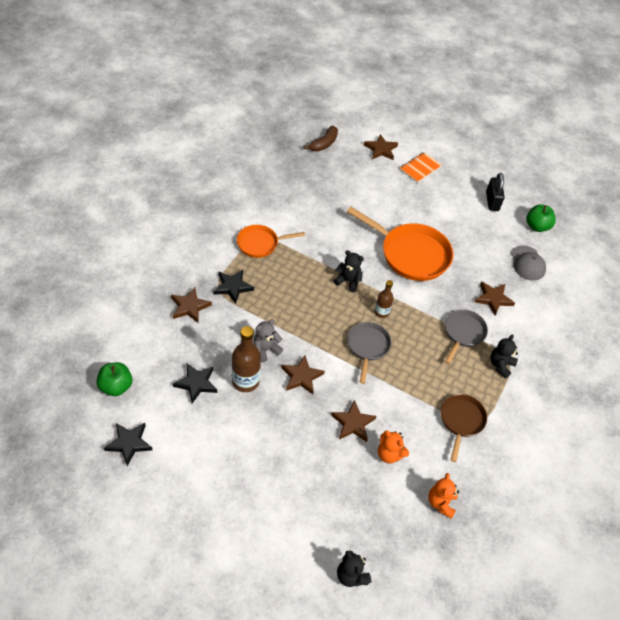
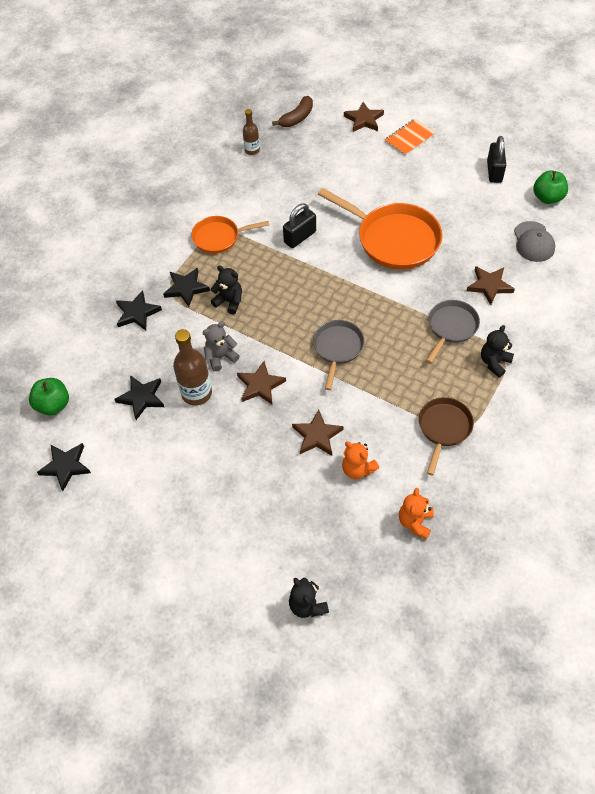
camera: 10 degrees right, 5 degrees up
(190, 307) = (137, 313): brown star -> black star
(330, 247) = (300, 237): none -> black padlock
(348, 281) = (318, 274): black teddy bear -> black teddy bear (229, 301)
(381, 312) = (356, 308): brown bottle -> brown bottle (252, 150)

